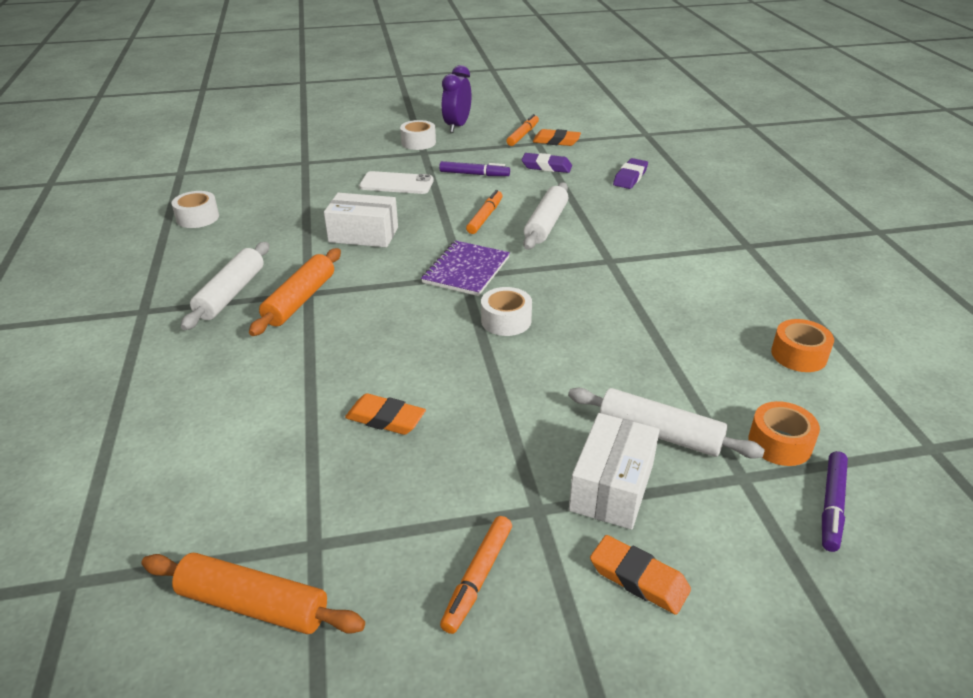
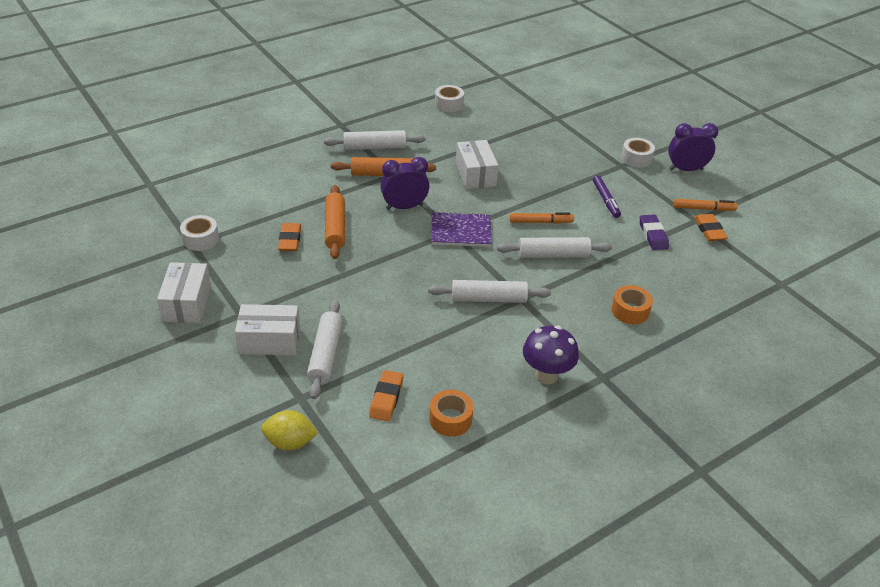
camera: 65 degrees right, 5 degrees up
(253, 604) = (152, 238): orange rolling pin -> orange rolling pin (335, 228)
(386, 299) = (404, 207): none -> purple clock
(396, 184) = (558, 167): white phone -> none
(478, 578) = (187, 303): orange marker -> white box
(506, 320) = (410, 263): white tape -> white tape (200, 239)
(600, 281) = (488, 299): none -> white rolling pin
(630, 177) = (675, 287): purple eraser -> none
(638, 579) = (204, 362): orange eraser -> orange eraser (386, 398)
(738, 276) = (546, 375): none -> purple mushroom
(780, 443) = (341, 414): orange tape -> orange tape (630, 311)
(832, 505) = (290, 442): purple marker -> yellow lemon

